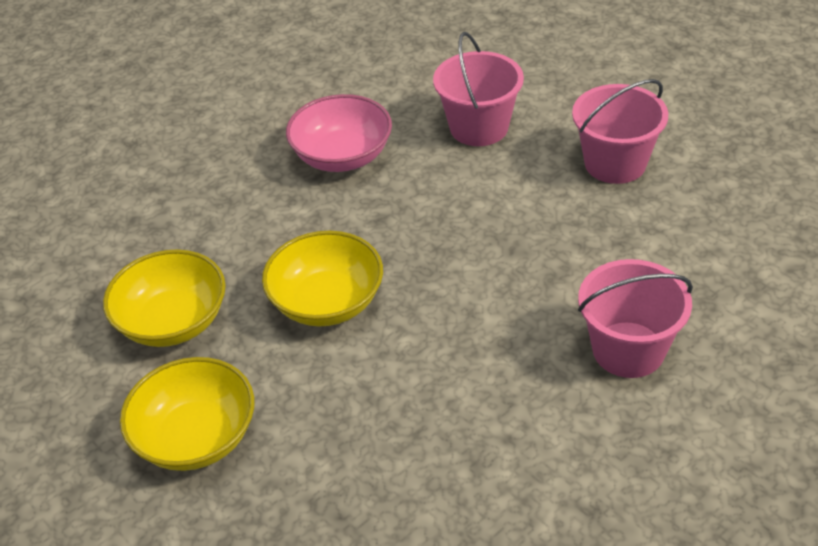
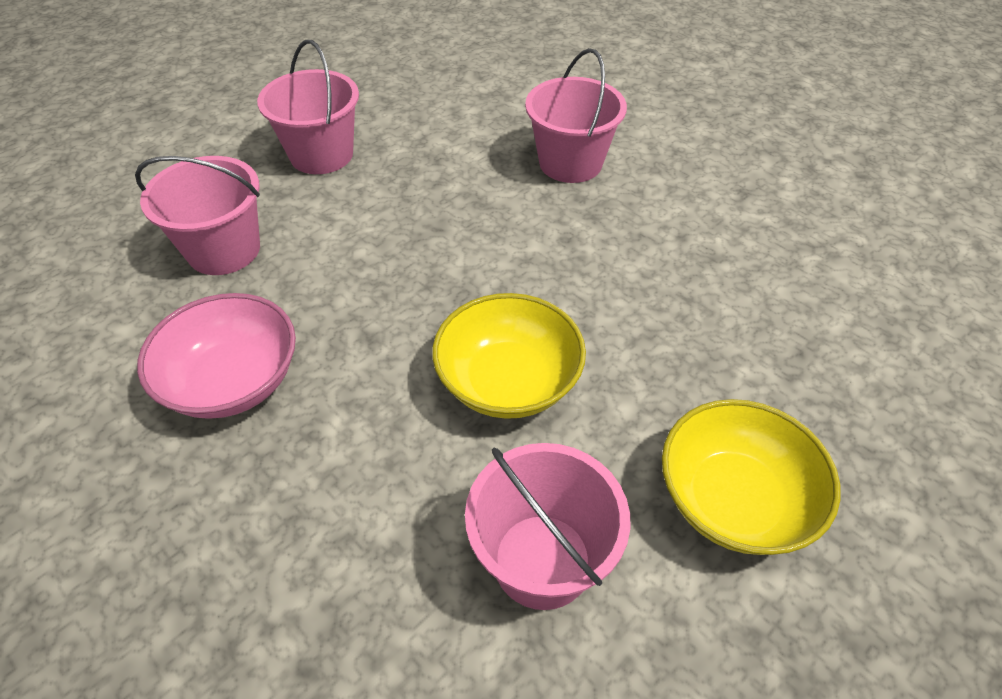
camera: 95 degrees left, 5 degrees up
(173, 321) = (542, 560): yellow bowl -> pink bucket

